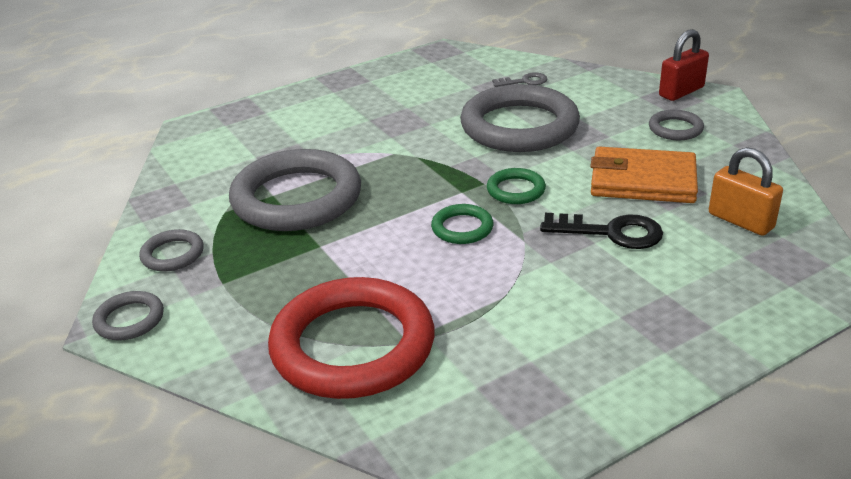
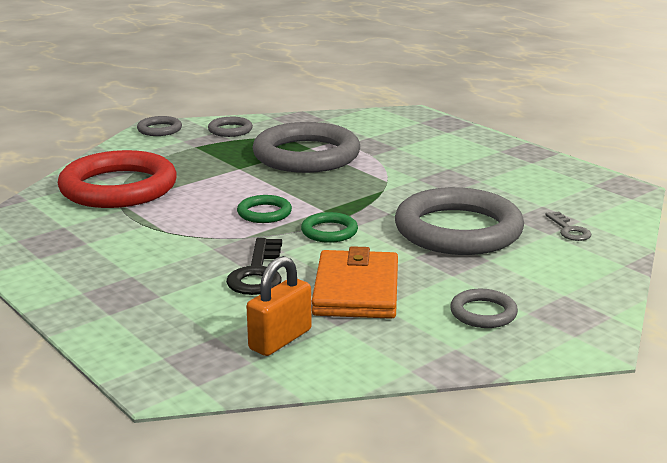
camera: 80 degrees right, 10 degrees down
(681, 92) = (591, 321): red padlock -> none

